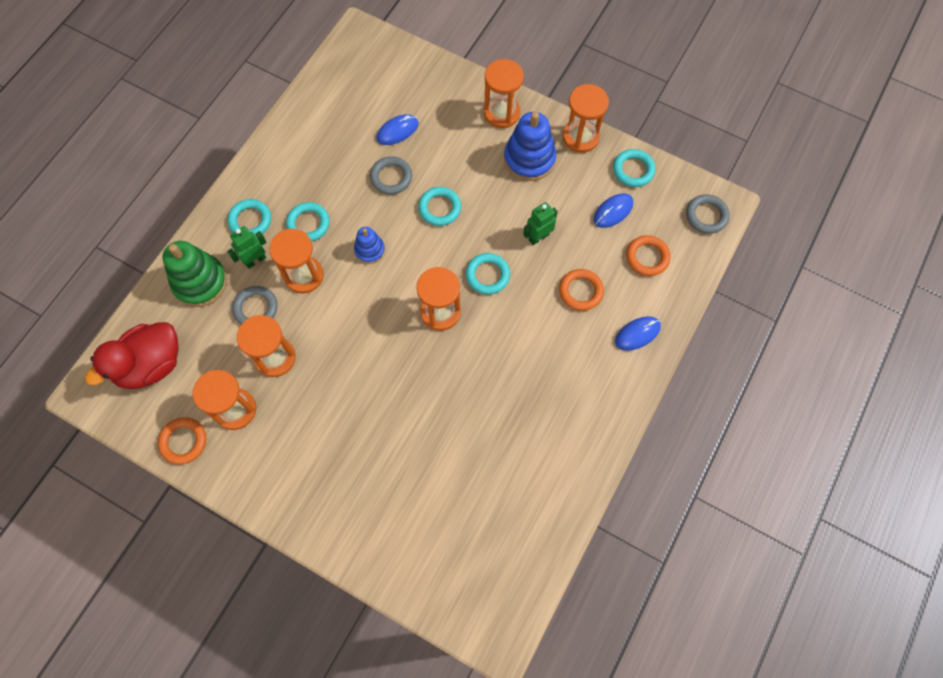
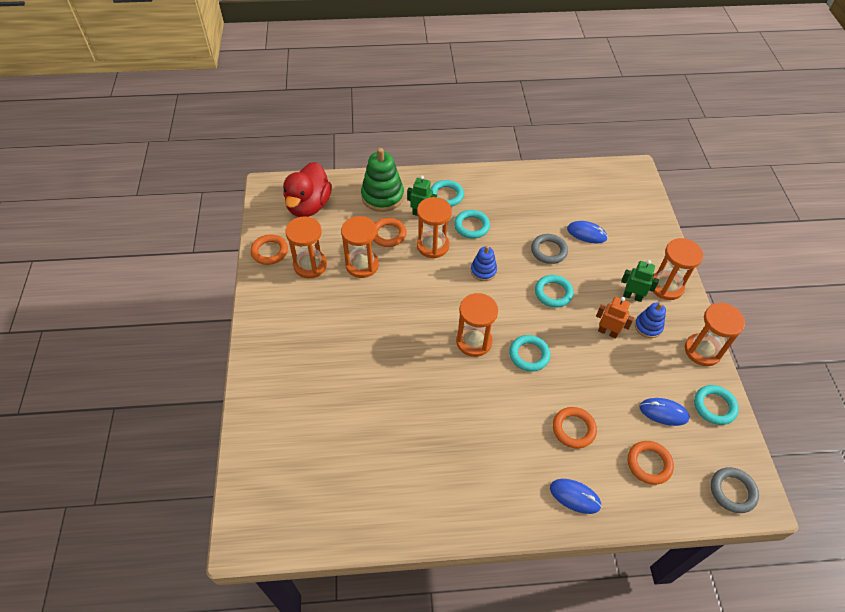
camera: 55 degrees right, 15 degrees down
(151, 365) = (308, 205): red duck -> red duck turned 90 degrees counterclockwise
(256, 308) = (388, 234): grey ring -> orange ring
(511, 195) = (607, 332): none -> orange robot
(529, 159) = (648, 326): blue stacking toy -> blue stacking toy, size x0.57
(538, 237) = (591, 371): green robot -> green robot (632, 296)

